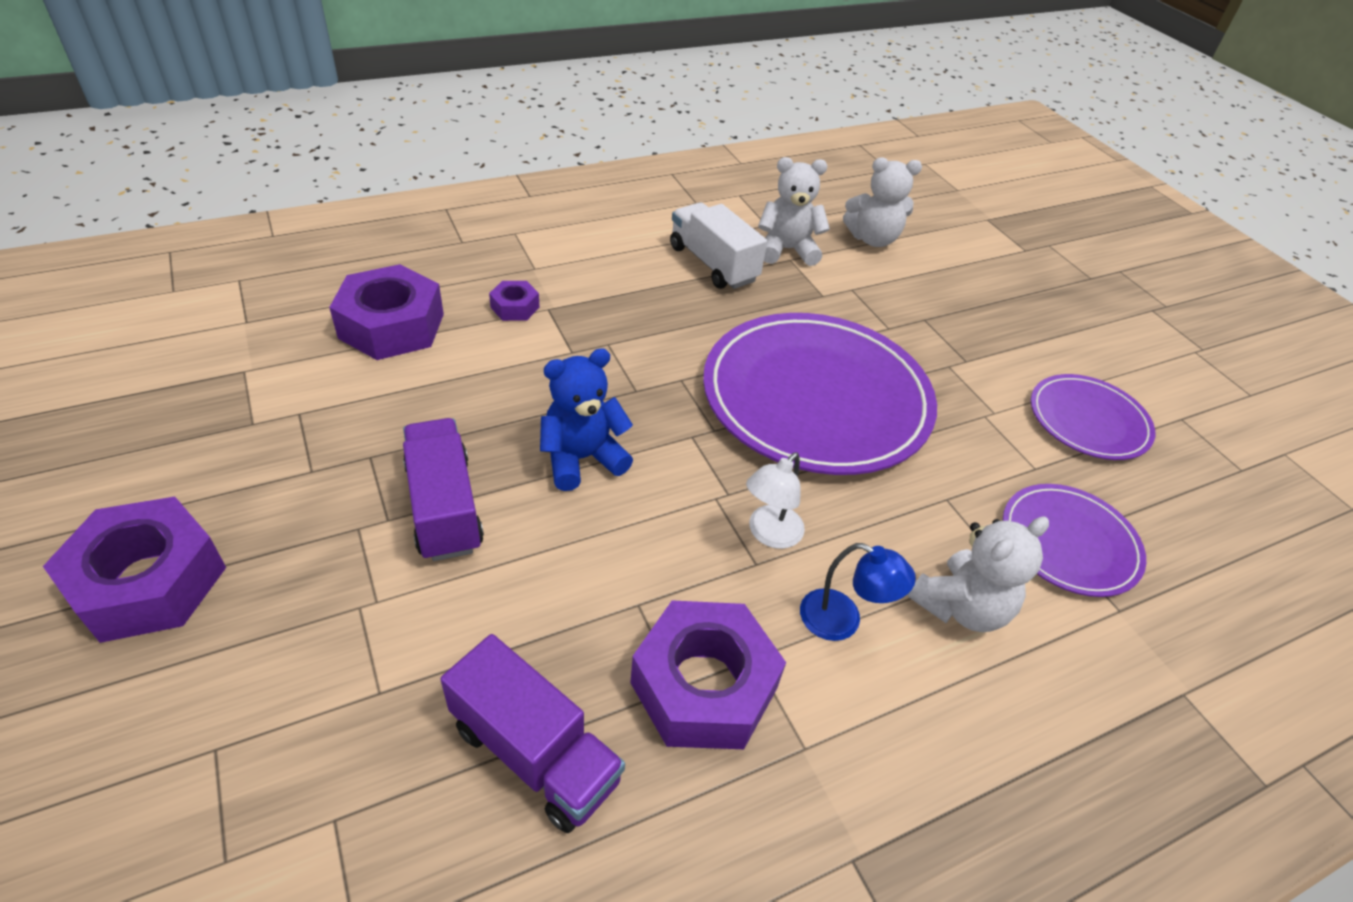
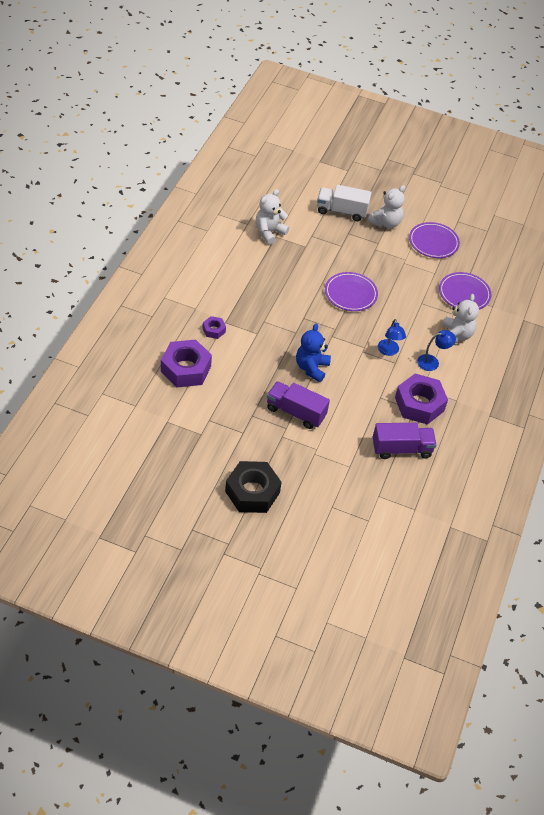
camera: 45 degrees left, 5 degrees up
(149, 581) = (252, 492): purple nut -> black nut
(713, 264) = (253, 259): white truck -> white truck (341, 211)
(769, 534) = (389, 351): white lamp -> blue lamp
(816, 398) = (350, 294): purple plate -> purple plate, size x0.53
(872, 239) = (292, 203): white teddy bear -> white teddy bear (385, 223)

